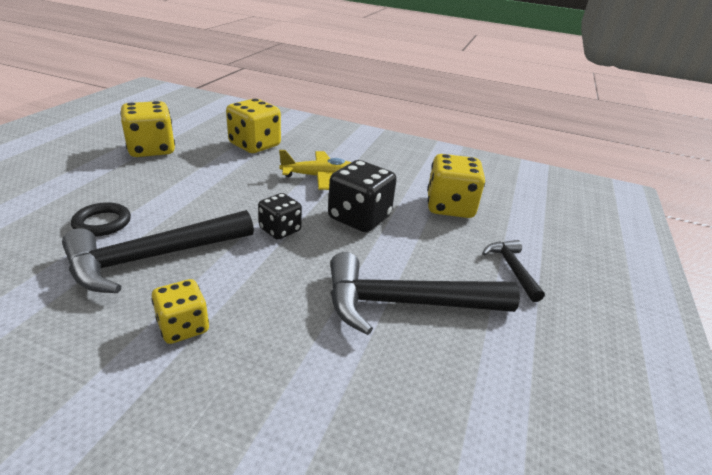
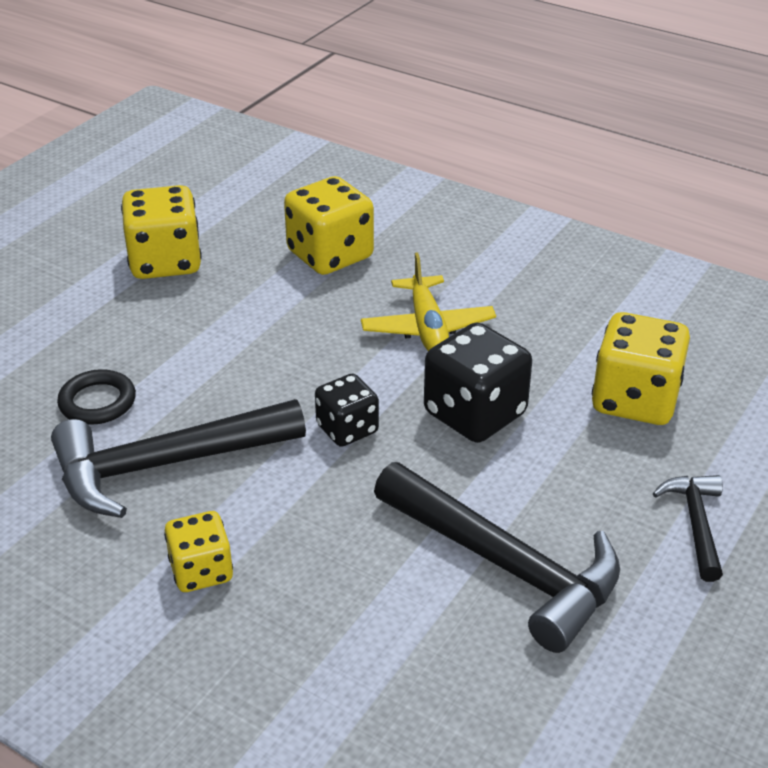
camera: 15 degrees right, 5 degrees up
(319, 177) = (427, 328): yellow plane -> yellow plane turned 75 degrees clockwise
(405, 303) = (506, 565): black hammer -> black hammer turned 150 degrees counterclockwise

